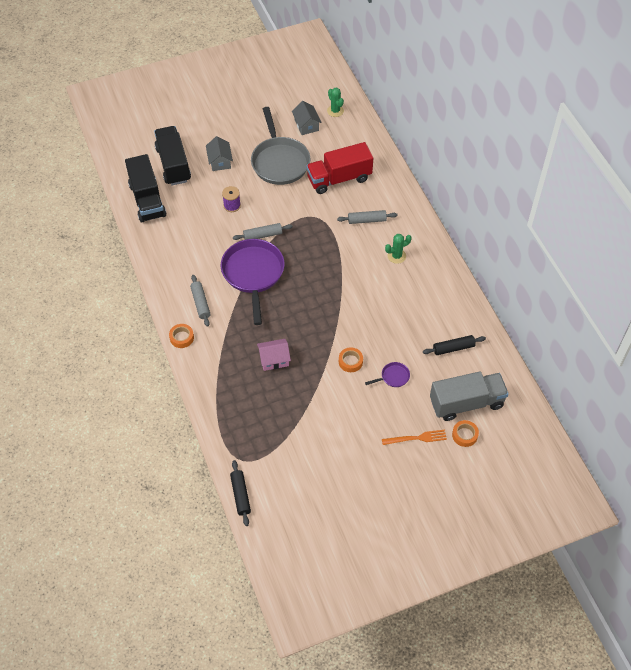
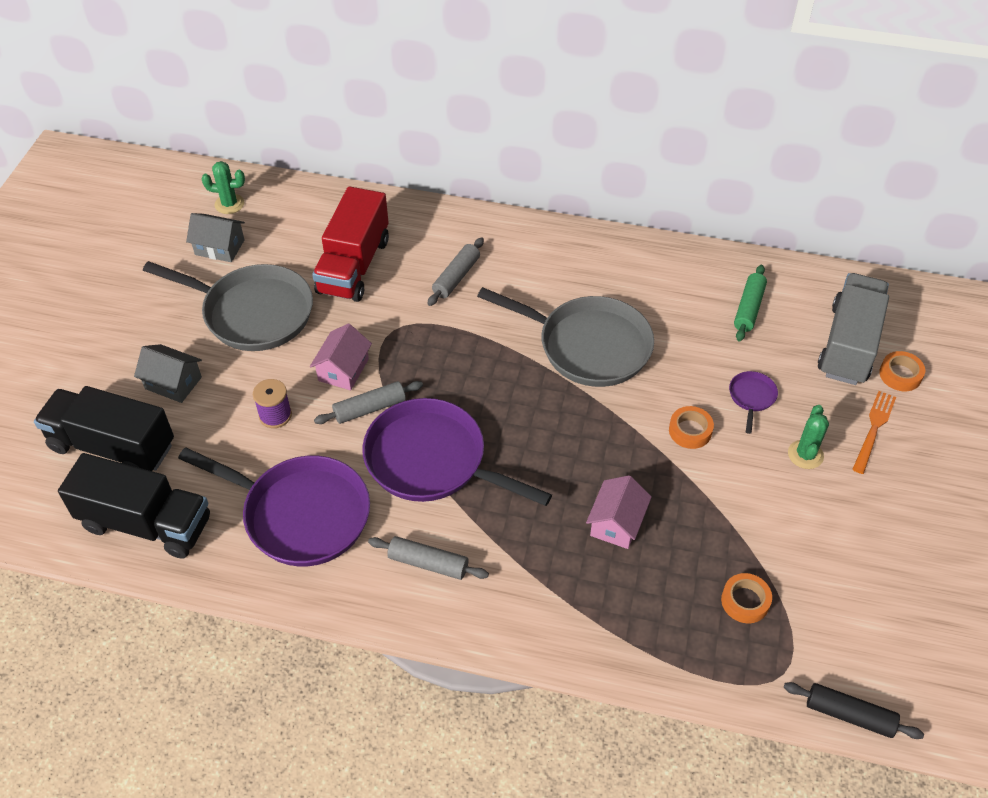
camera: 55 degrees left, 5 degrees down
(181, 337) = (475, 630): orange tape -> orange tape (745, 601)
(190, 246) = (300, 514): none -> purple pan
(262, 235) = (369, 408): grey rolling pin -> grey rolling pin turned 45 degrees clockwise
(276, 213) = (343, 370): none -> pink house
(369, 294) = (588, 346): none -> grey pan
(396, 256) = (547, 281): green cactus -> green cactus (805, 455)
(453, 348) = (749, 308): black rolling pin -> green rolling pin

